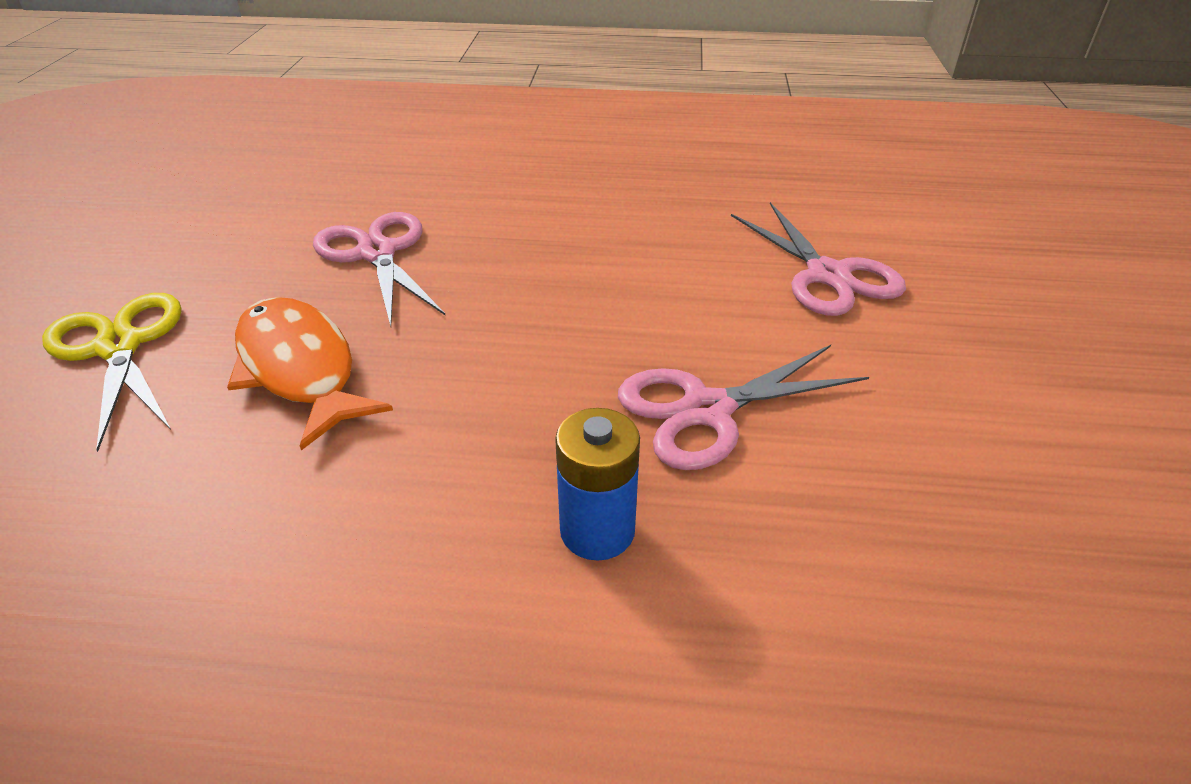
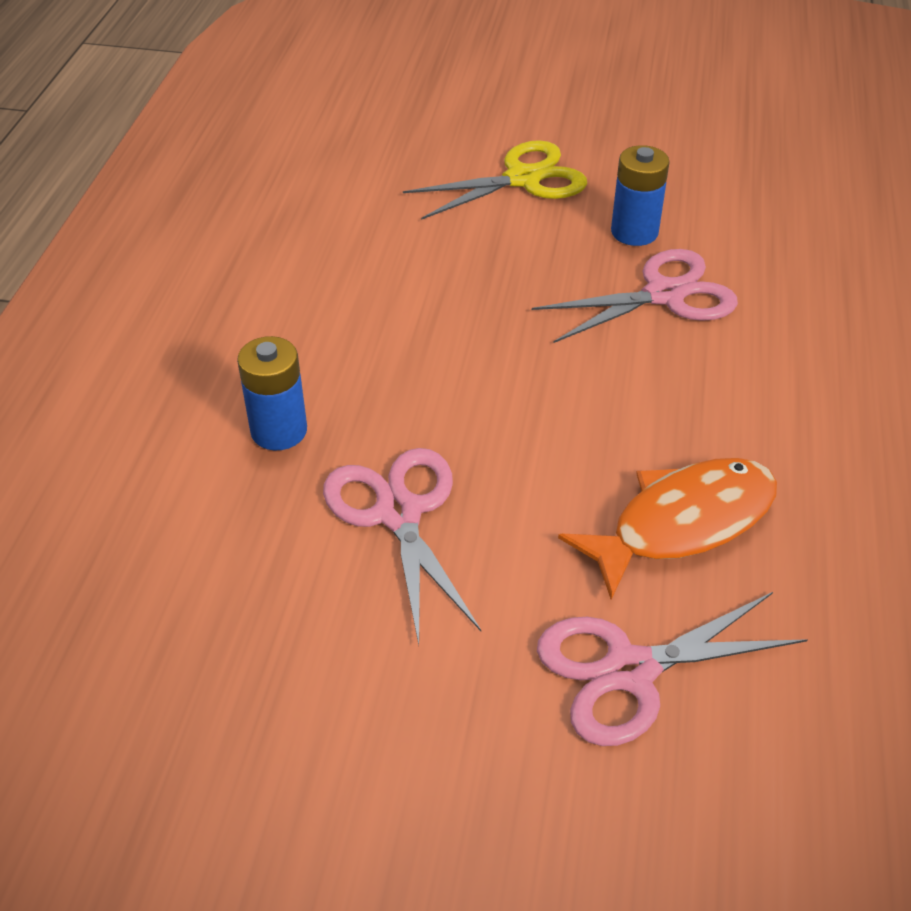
camera: 95 degrees right, 5 degrees up
(267, 268) = (634, 232): none -> blue battery
(300, 368) = (486, 269): orange fish -> orange fish (683, 523)

